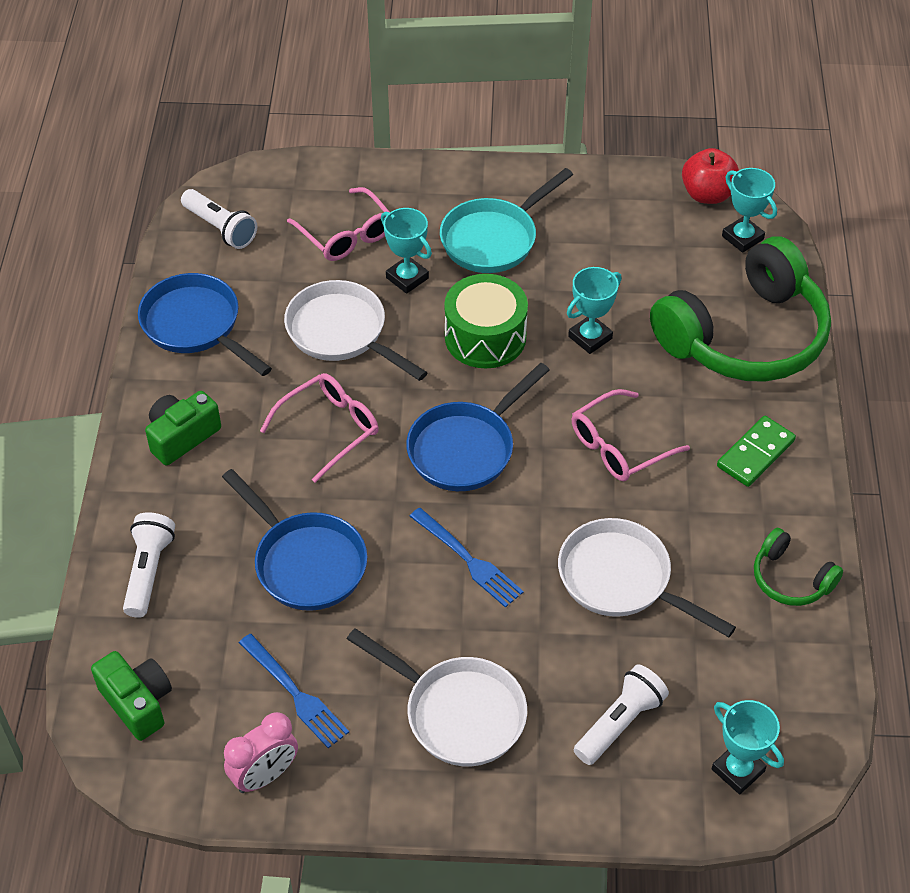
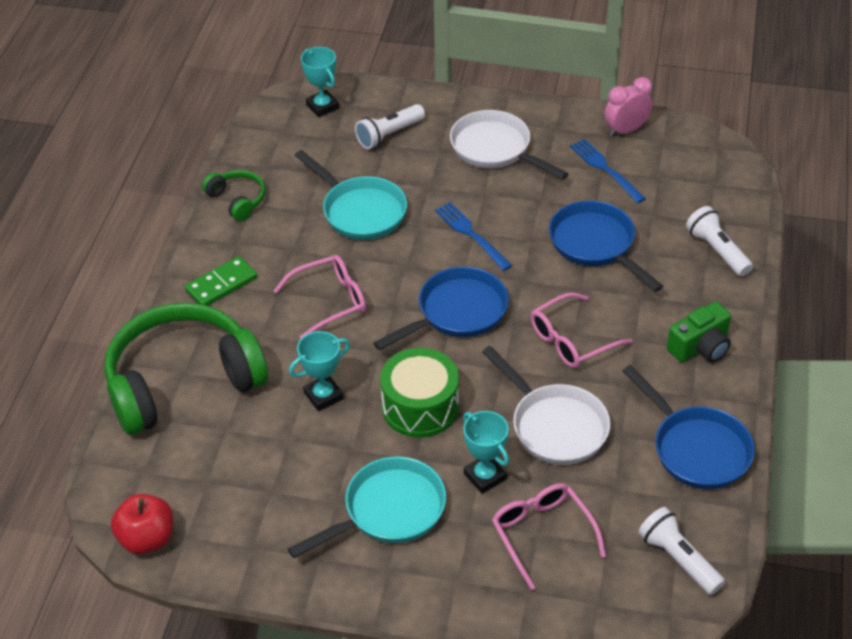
camera: 170 degrees left, 5 degrees down
(137, 702) = (715, 174): green camera -> none
(149, 571) = (717, 250): white flashlight -> white flashlight turned 135 degrees clockwise
(621, 580) = (360, 211): white pan -> turquoise pan
(742, 238) = (135, 482): turquoise trophy -> none

